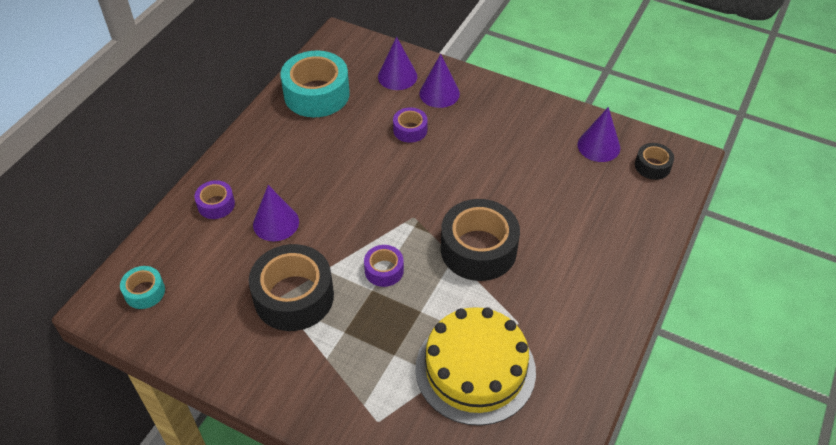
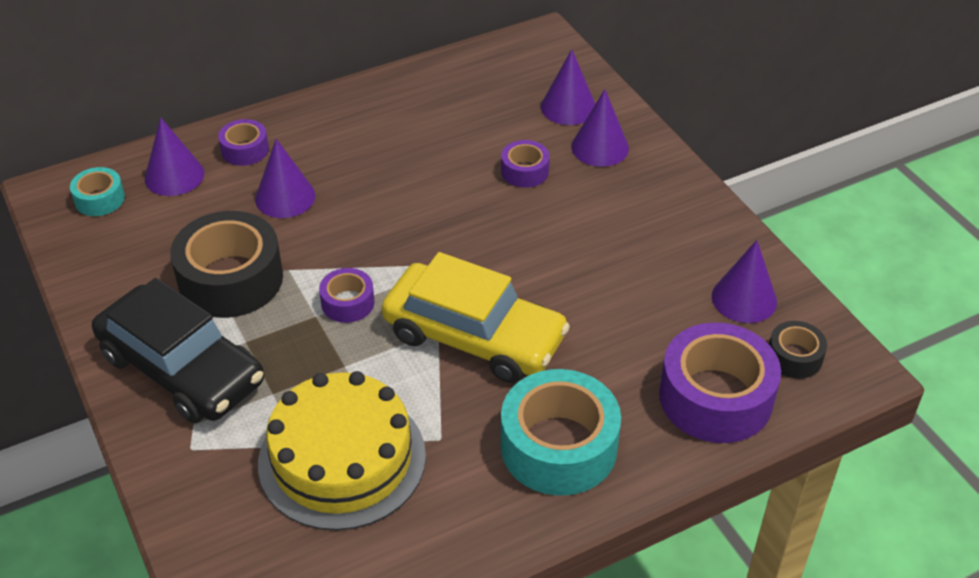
camera: 35 degrees right, 5 degrees down
(183, 247) = (174, 176): none -> purple cone
(316, 94) = (457, 86): turquoise tape -> turquoise tape (558, 446)
(320, 374) = (182, 369): none -> black car
(478, 249) = (474, 337): black tape -> yellow car
(636, 211) = (715, 397): none -> purple tape

